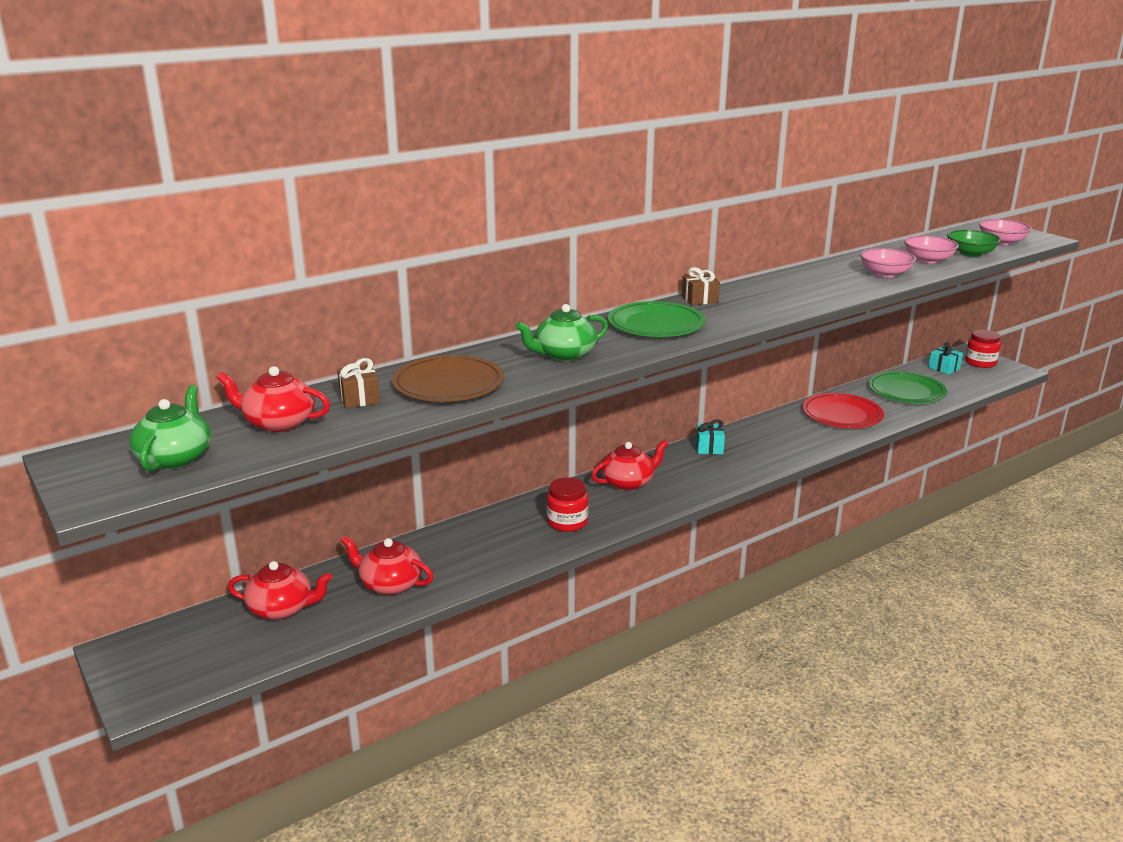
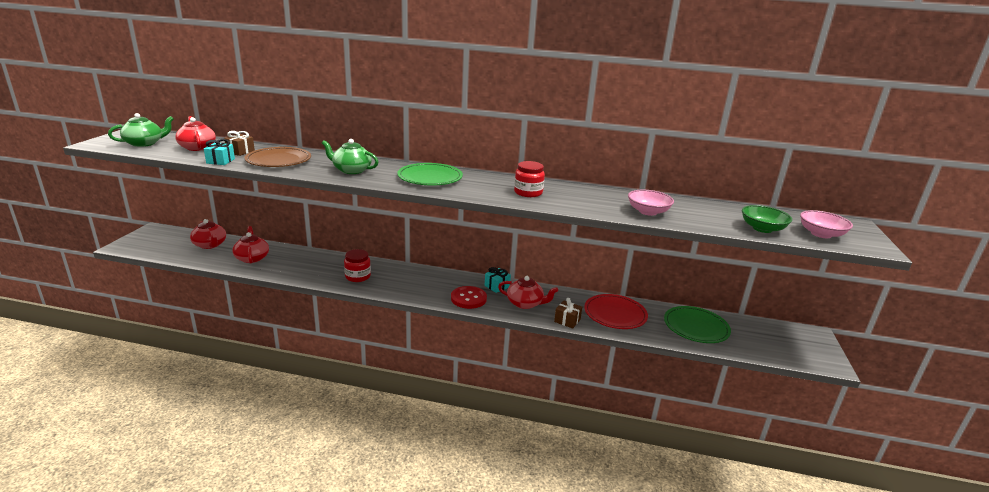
camera: 45 degrees right, 0 degrees up
(628, 482) = (422, 277): red teapot -> red teapot (525, 303)
(699, 299) = (490, 178): brown gift -> brown gift (567, 320)
(716, 474) = (468, 298): none -> red button
(928, 260) = (711, 218): pink bowl -> none
(944, 368) = (765, 331): turquoise gift -> turquoise gift (220, 161)
(980, 362) = (808, 344): red jar -> red jar (528, 192)

